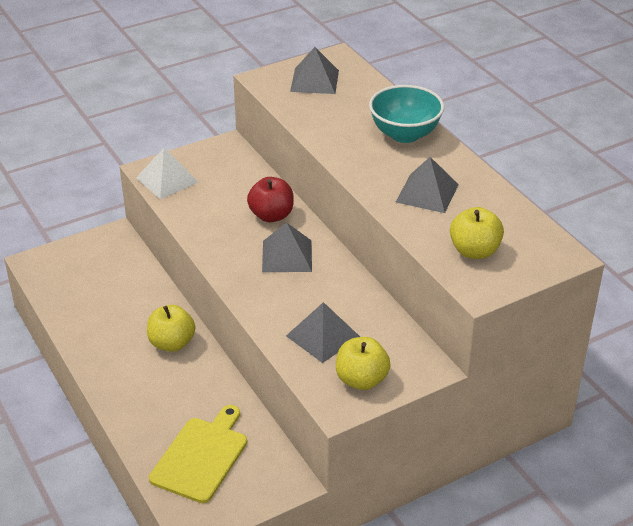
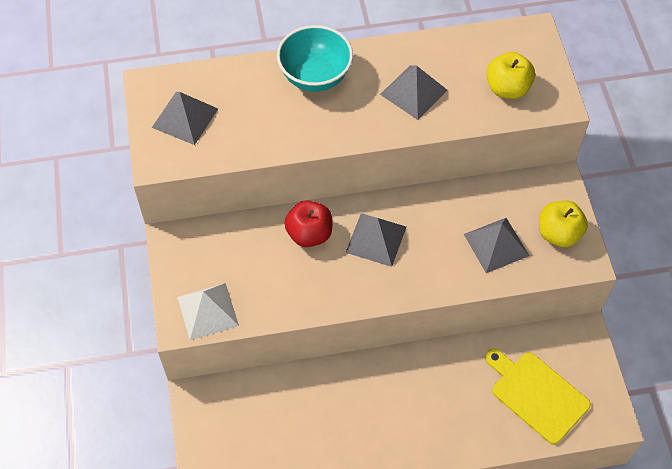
camera: 70 degrees left, 20 degrees up
(172, 343) = (384, 383): yellow apple -> none

